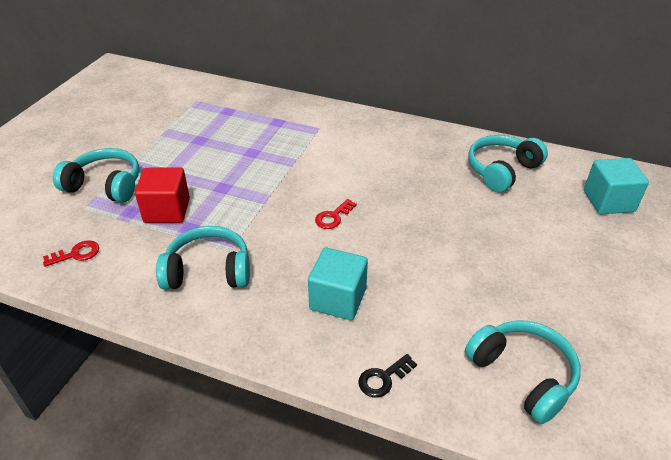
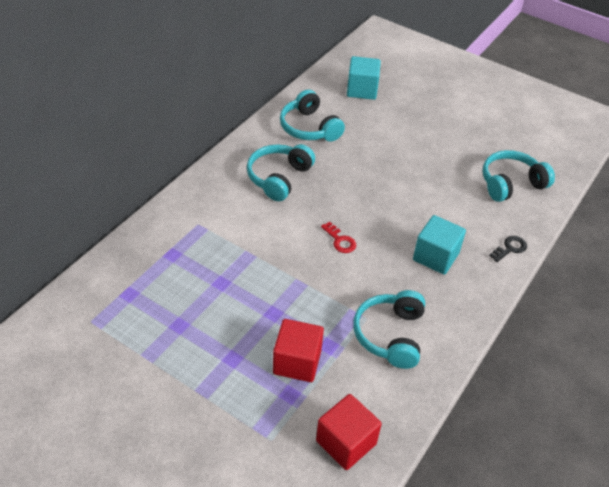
camera: 80 degrees left, 5 degrees up
(76, 254) = (346, 442): red key -> red cube
(105, 185) = (235, 418): turquoise headphones -> turquoise headphones (279, 178)
(383, 378) = (510, 248): black key -> black key turned 105 degrees counterclockwise

